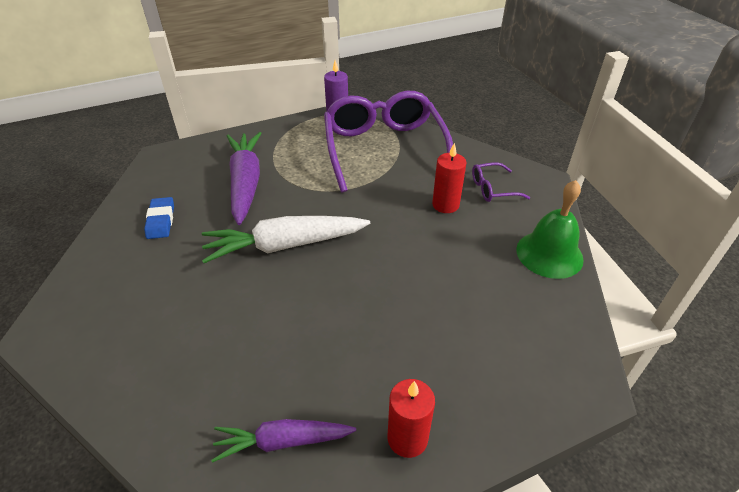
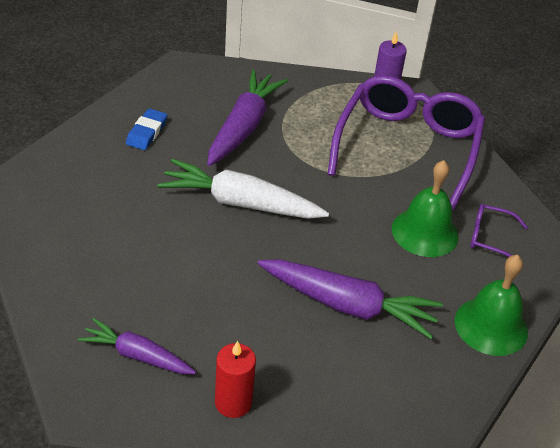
camera: 25 degrees right, 0 degrees up
(436, 291) = (348, 305): none -> purple carrot
(445, 205) = (425, 232): red candle -> green bell

